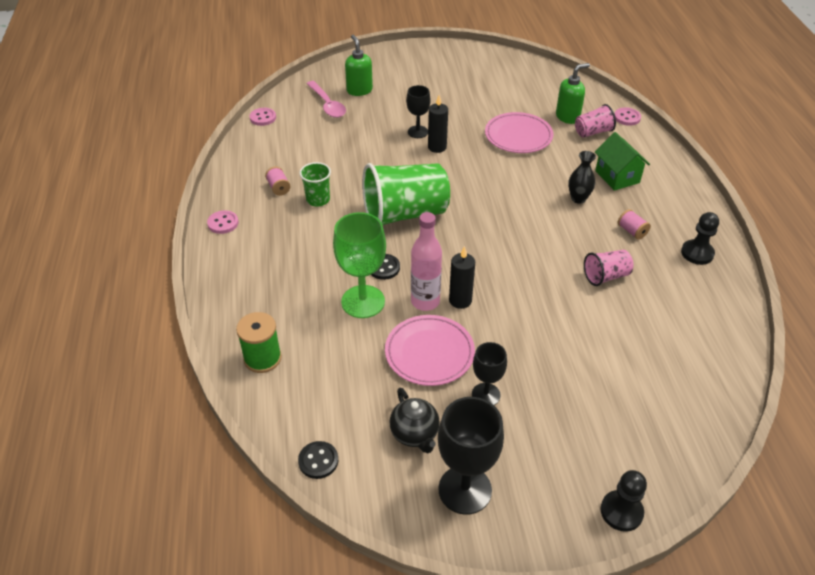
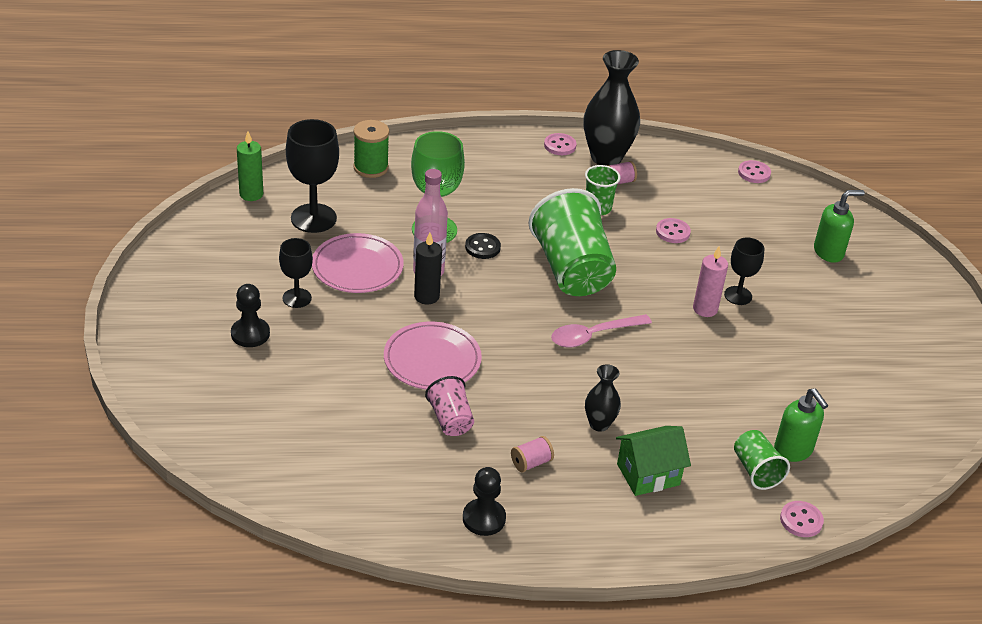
camera: 90 degrees right, 5 degrees down
(242, 195) = (606, 157): none -> black vase
(318, 461) = (251, 194): black button -> green candle
(327, 105) = (790, 224): pink spoon -> pink spoon (593, 335)
(346, 160) = (672, 232): none -> pink button
(415, 434) = (263, 249): black teapot -> none
(437, 147) = (705, 309): black candle -> pink candle
(465, 490) = (197, 272): black goblet -> black goblet (313, 218)
(518, 136) = (738, 389): pink plate -> pink plate (432, 360)
(592, 132) = (756, 471): pink cup -> green cup
(621, 512) = (143, 364): black pawn -> black pawn (250, 334)

